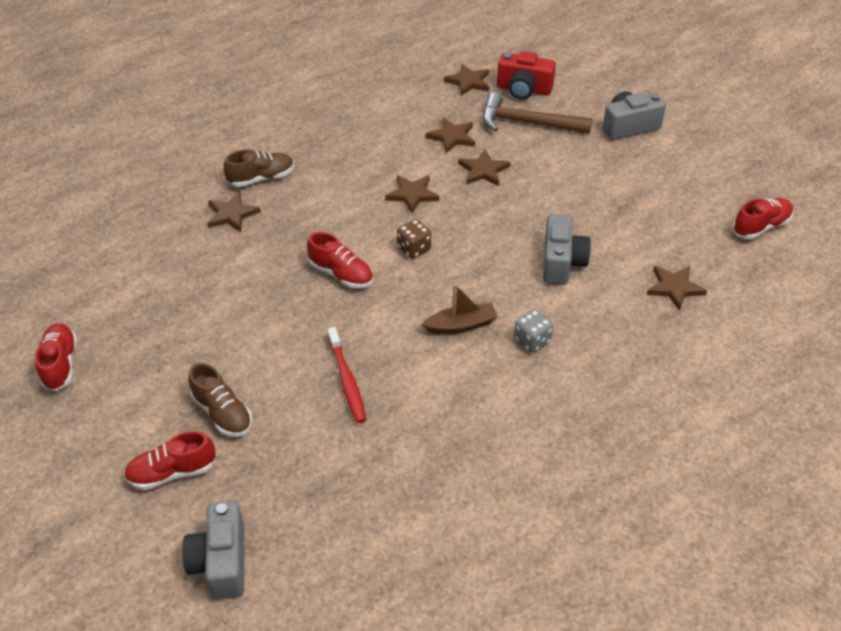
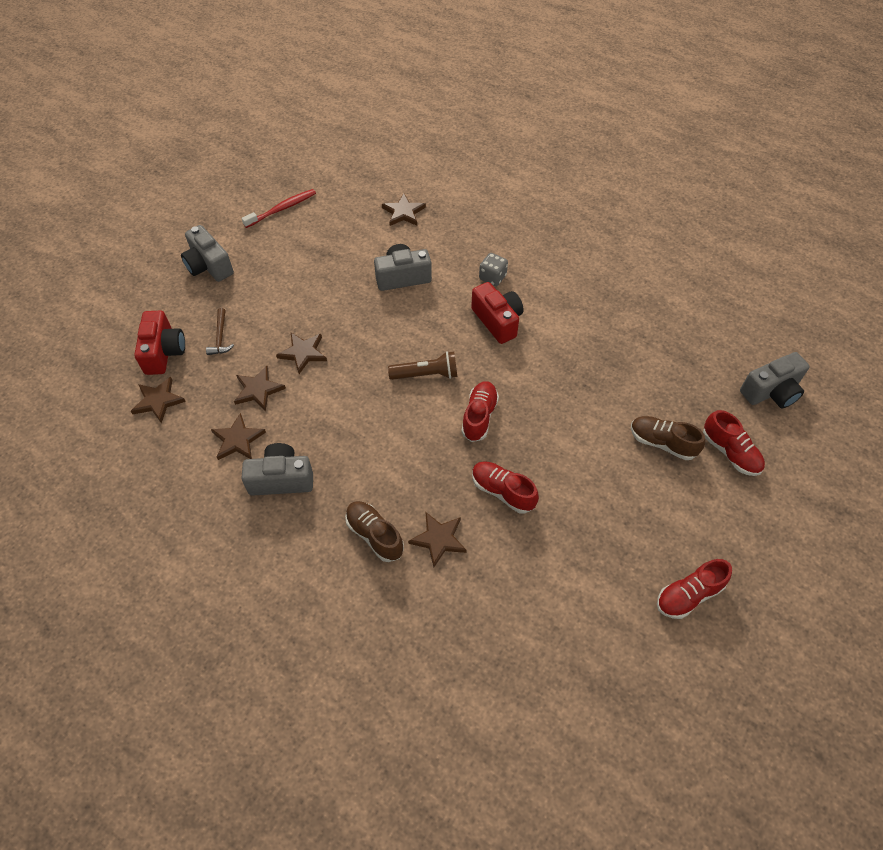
camera: 110 degrees left, 10 degrees up
(222, 413) = (662, 443): brown shoe -> brown shoe turned 90 degrees counterclockwise
(347, 380) = (587, 374): red toothbrush -> red toothbrush (282, 209)
(348, 136) = (281, 479): none -> grey camera
(412, 194) = (355, 397): brown star -> brown star (238, 440)
(414, 249) = (426, 374): brown dice -> brown flashlight
(461, 325) = (497, 321): brown boat -> red camera
(527, 123) = (220, 337): brown hammer -> brown hammer, size x0.51
(761, 227) = (318, 176): red shoe -> red shoe (503, 491)

